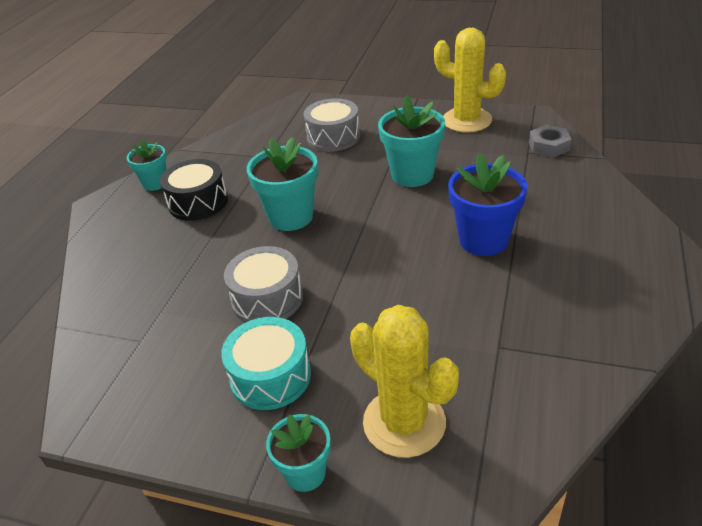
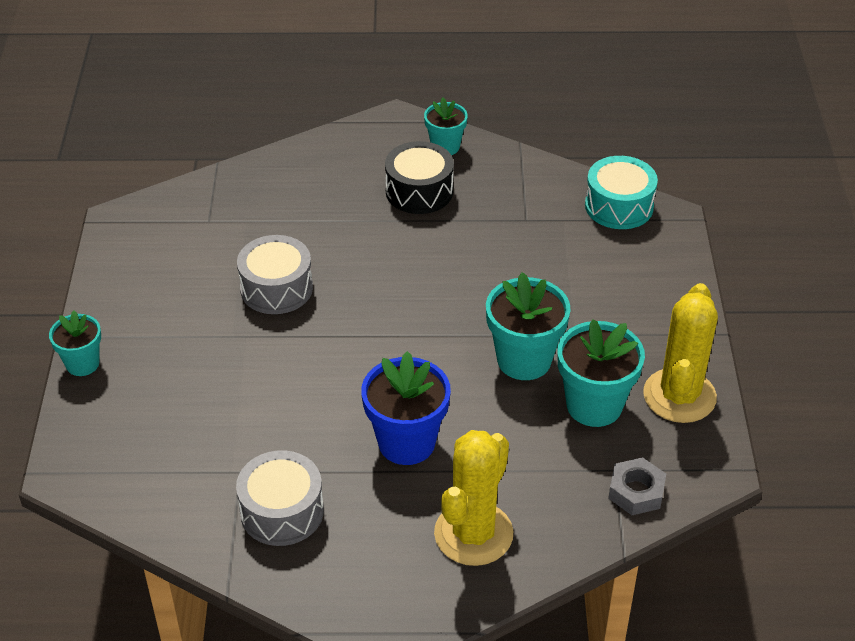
camera: 70 degrees right, 5 degrees up
(270, 376) = (178, 317): turquoise drum -> turquoise drum (619, 206)
(291, 217) = (411, 272): turquoise flower pot -> turquoise flower pot (594, 405)
(333, 137) = (590, 269): grey drum -> grey drum (282, 511)
(404, 422) = (139, 415): yellow cactus -> yellow cactus (473, 534)

